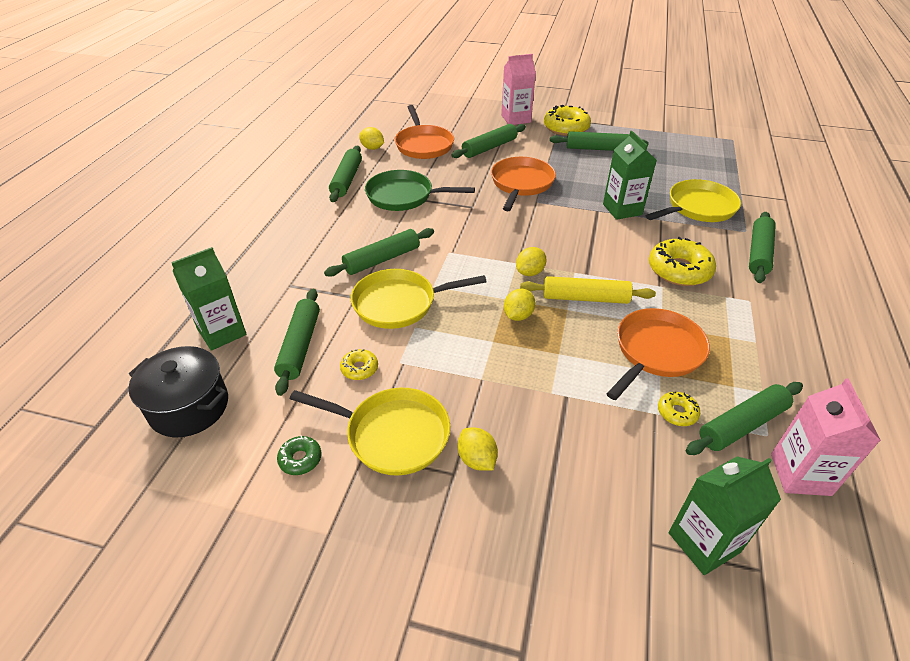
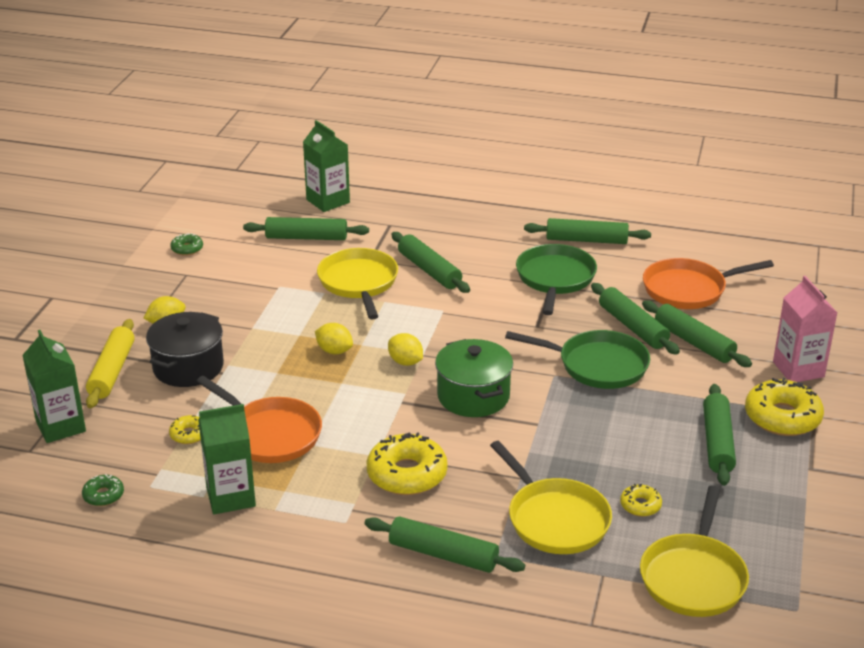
camera: 90 degrees right, 10 degrees down
(189, 407) = (247, 200): black pot -> black pot (188, 367)
(359, 368) = (275, 267): yellow donut -> yellow donut (640, 505)
(372, 148) = (669, 252): yellow lemon -> none
(392, 434) = (200, 285): yellow pan -> yellow pan (693, 577)
(521, 184) = (597, 365): orange pan -> green pan
(571, 238) = (473, 396): none -> green pot
(585, 298) = (358, 396): yellow rolling pin -> yellow rolling pin (112, 371)
(622, 209) = (542, 446): green carton -> green carton (230, 497)
(742, 424) = (166, 472): green rolling pin -> green rolling pin (633, 327)
(800, 474) = (103, 495): pink carton -> green donut

